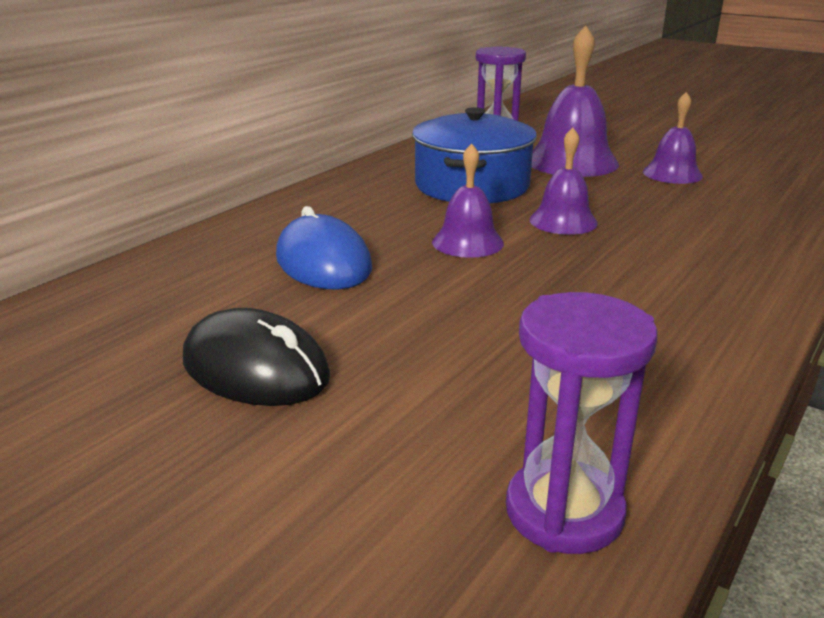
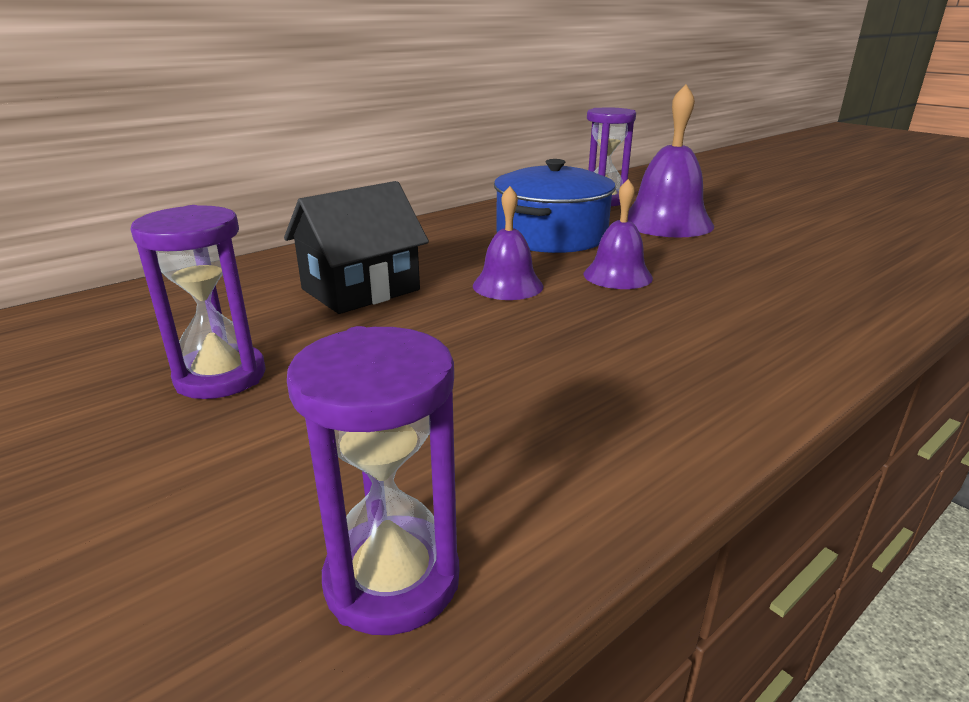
camera: 15 degrees right, 0 degrees up
(255, 369) = (220, 377): black mouse -> purple hourglass
(323, 262) = (360, 289): blue mouse -> black house
(672, 174) = (765, 242): purple bell -> none

